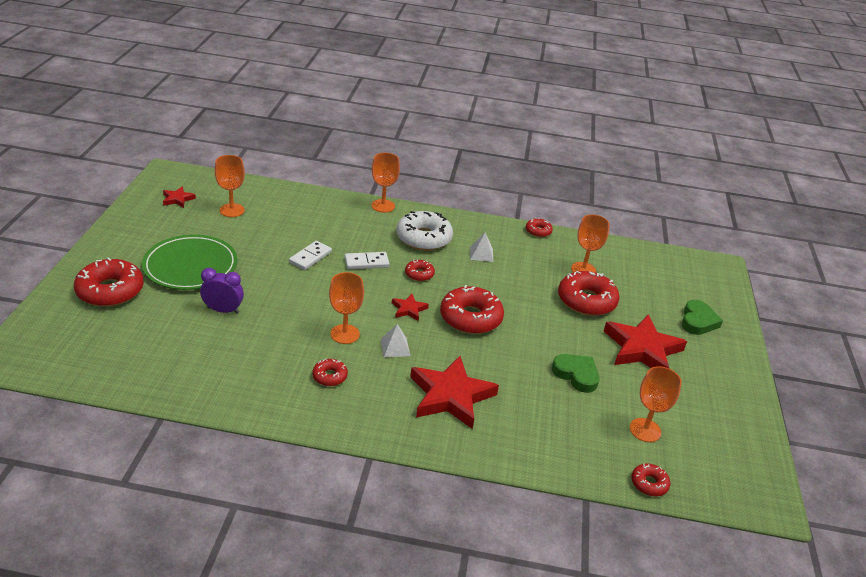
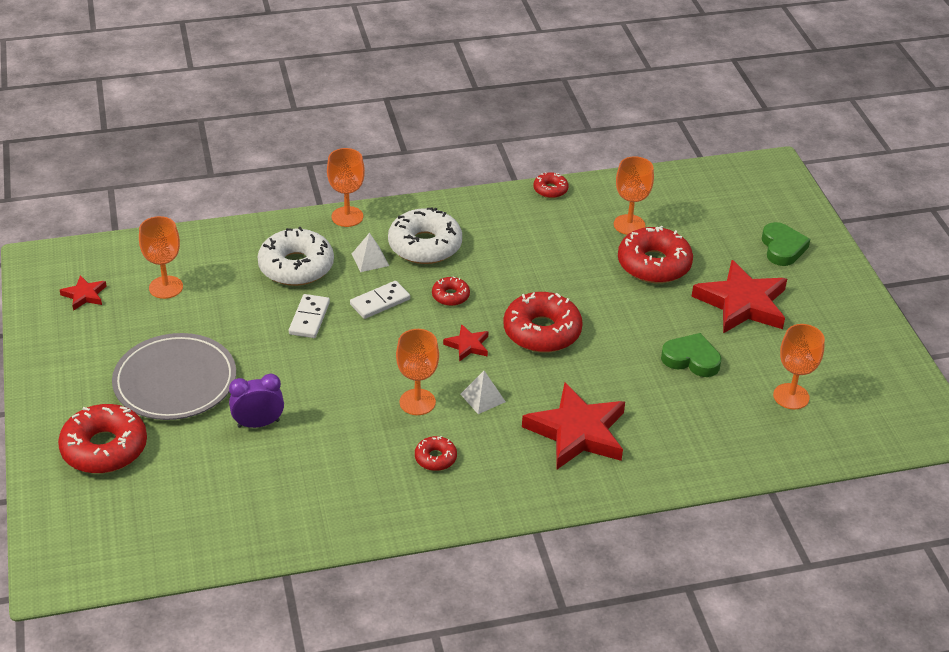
camera: 20 degrees left, 5 degrees up
(190, 266) = (175, 381): green plate -> grey plate
(326, 224) = (296, 266): none -> white donut
(481, 254) = (504, 243): white pyramid -> white pyramid (370, 259)
(649, 484) = (823, 452): red donut -> none

